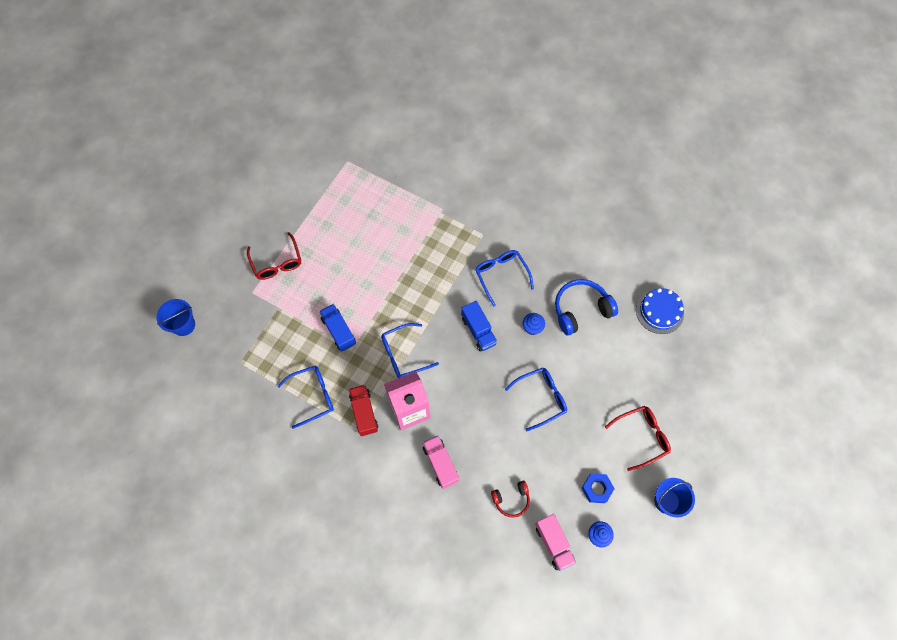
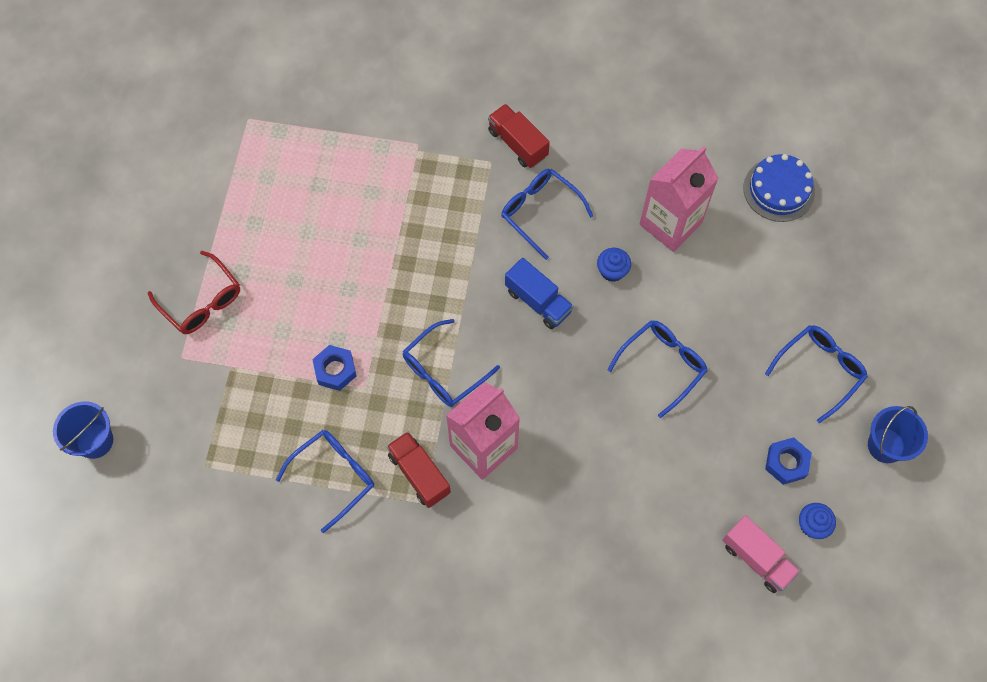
camera: 20 degrees left, 0 degrees up
(339, 331) = (335, 370): blue truck -> blue nut
(440, 464) = (557, 506): pink truck -> none
(504, 228) = (517, 143): none -> red truck
(511, 499) = (676, 520): red headphones -> none
(581, 310) = (670, 223): blue headphones -> pink carton
(641, 437) = (820, 370): red glasses -> blue glasses

